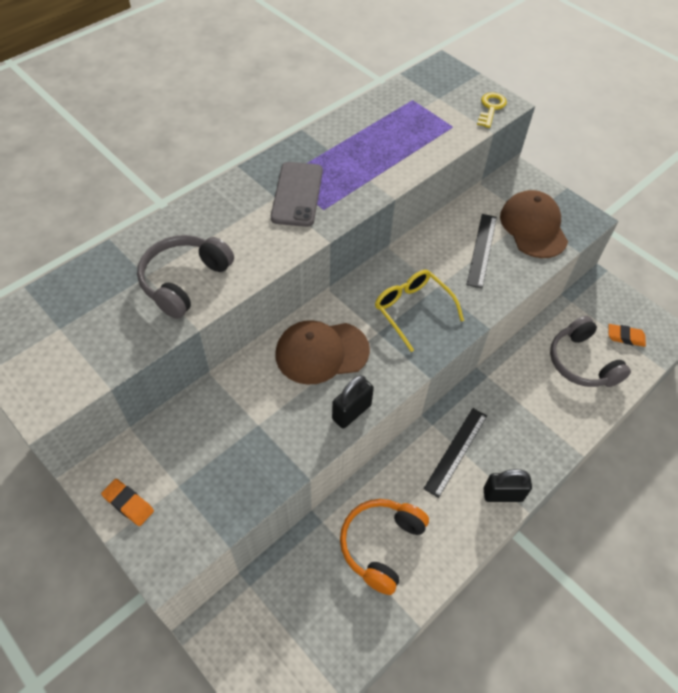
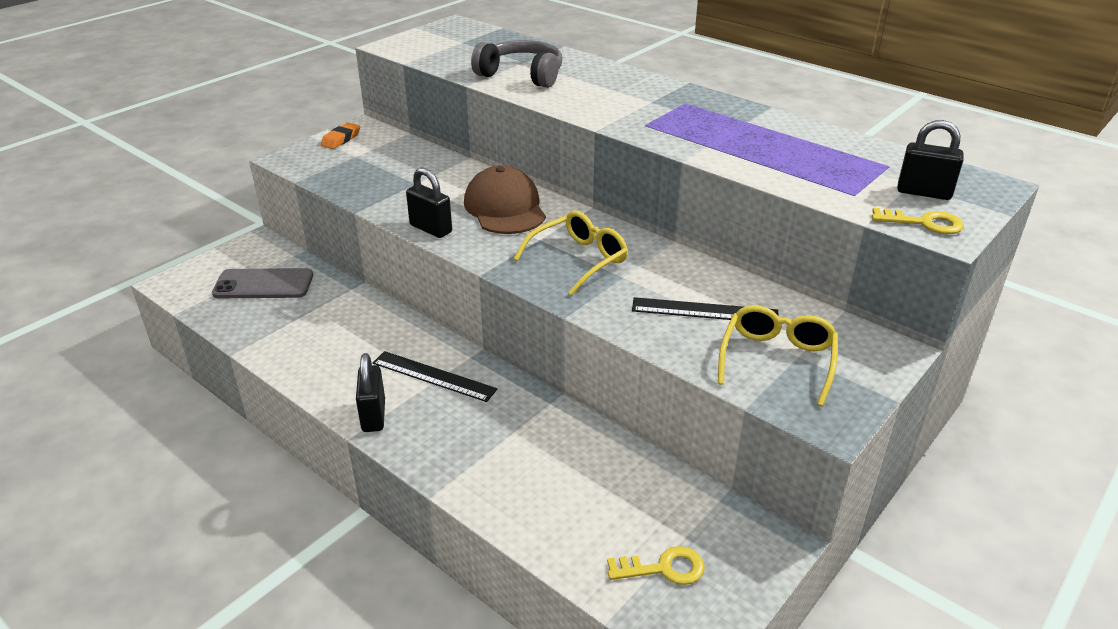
camera: 85 degrees right, 20 degrees down
(297, 194) = (660, 111): grey phone -> grey phone (263, 285)
(381, 545) = (321, 326): orange headphones -> none
(451, 96) = (923, 192): none -> black padlock
(533, 227) = (777, 360): brown cap -> yellow glasses
(581, 362) = (595, 505): grey headphones -> none
(625, 337) = (663, 568): orange eraser -> yellow key

